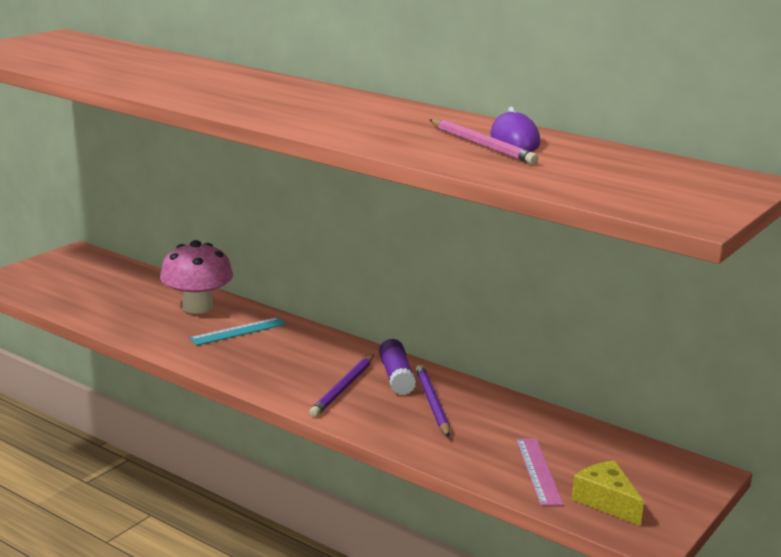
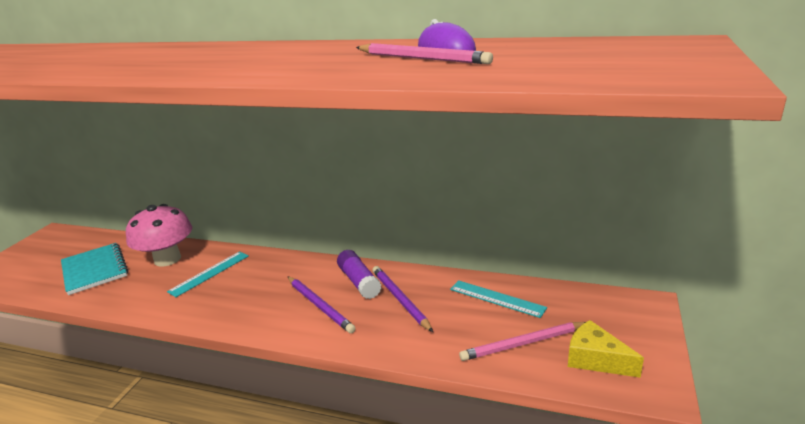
camera: 15 degrees left, 5 degrees up
(118, 300) = (94, 270): none -> turquoise notebook
(343, 388) = (320, 305): purple pencil -> purple pencil turned 45 degrees counterclockwise
(538, 471) = (523, 344): pink ruler -> pink pencil
(539, 428) = (497, 298): none -> turquoise ruler

